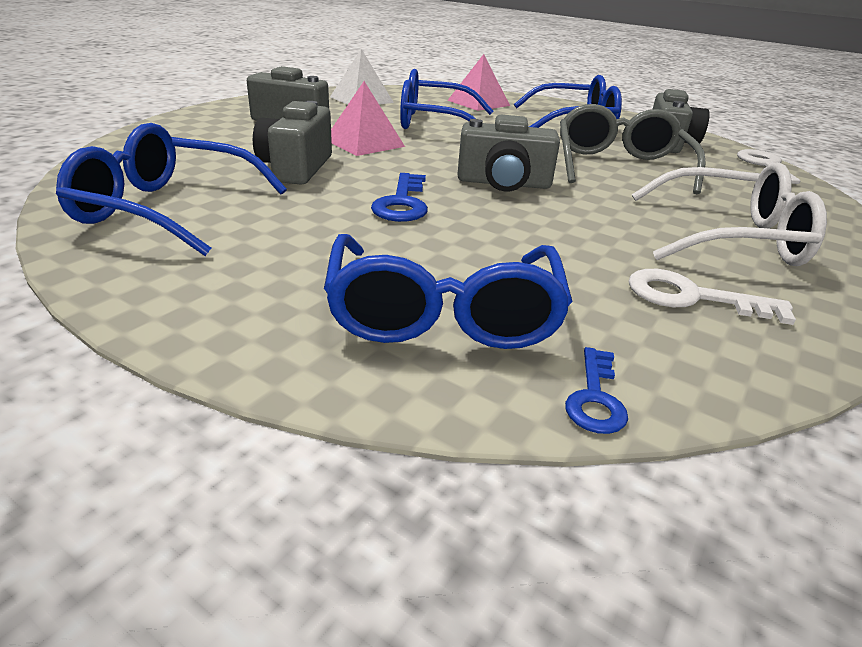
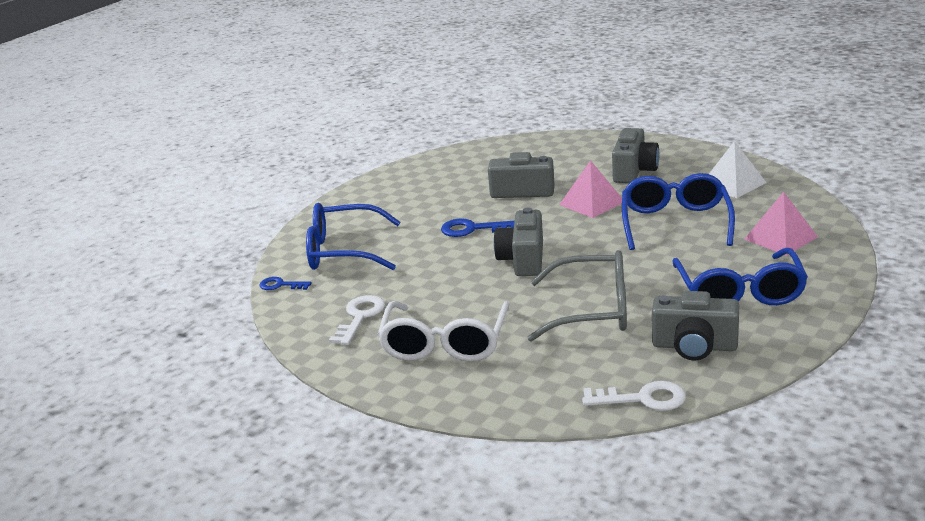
camera: 95 degrees right, 5 degrees down
(168, 209) = (444, 174): blue glasses -> none

